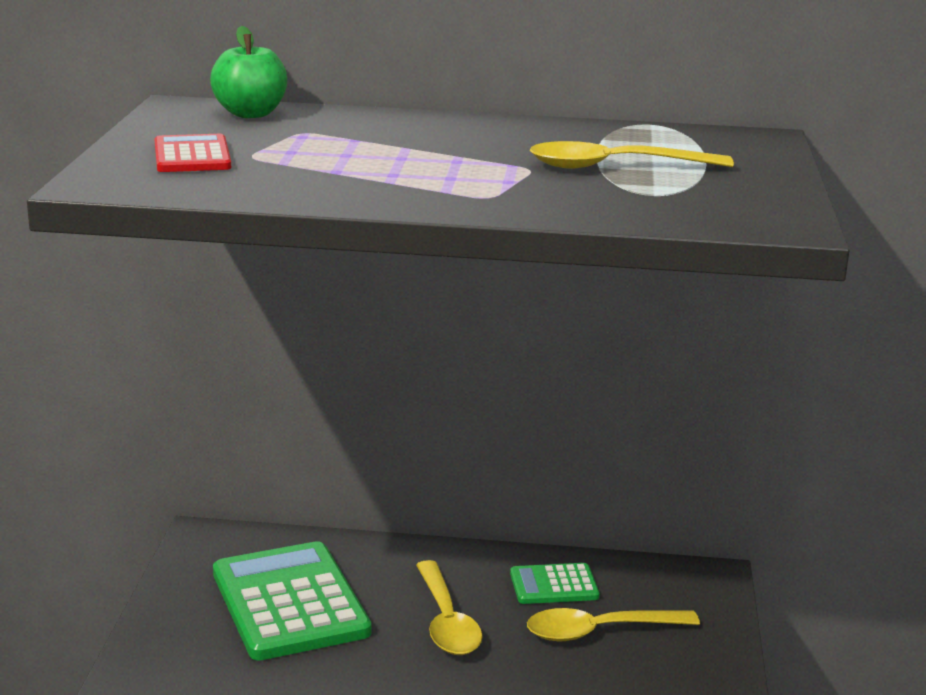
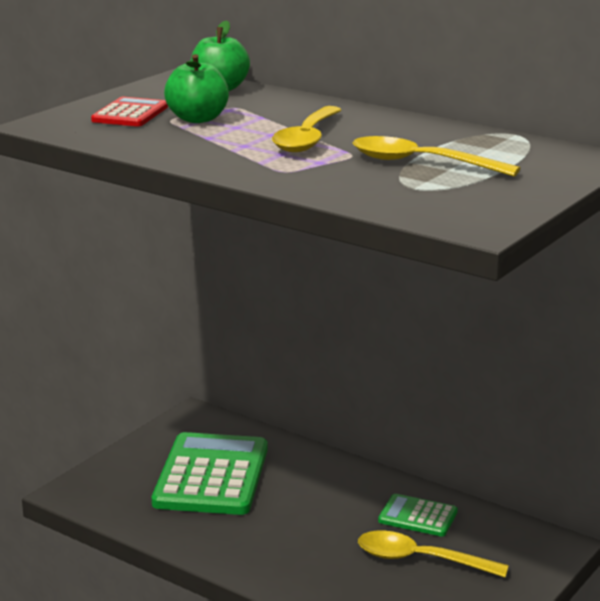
camera: 30 degrees right, 0 degrees up
(286, 151) = (198, 119): none -> green apple
(446, 621) = (310, 519): yellow spoon -> yellow spoon (307, 139)

